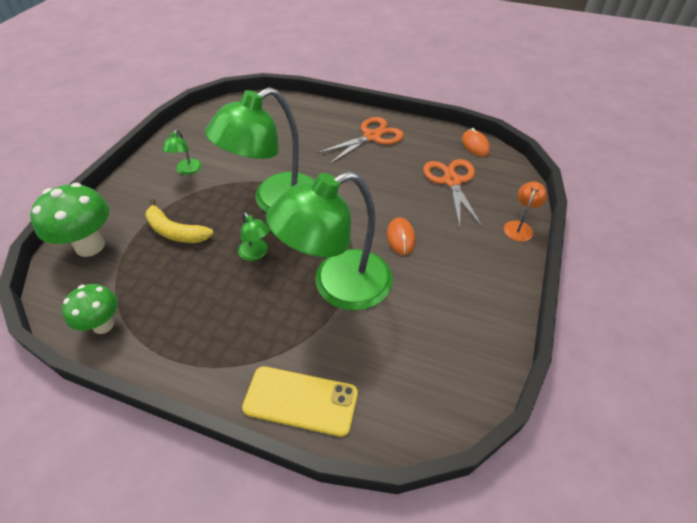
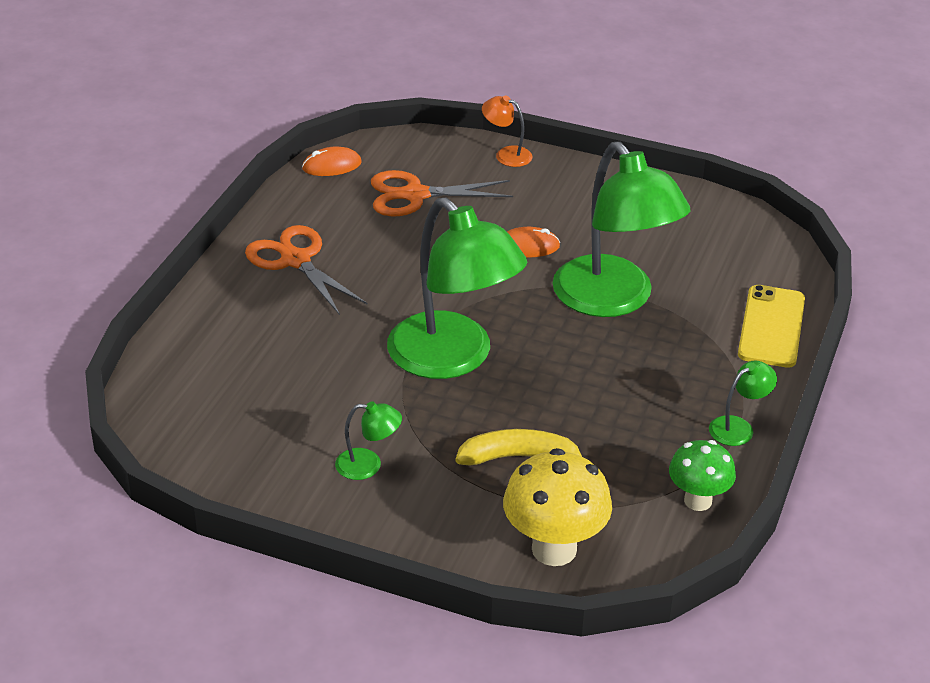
camera: 90 degrees left, 10 degrees down
(90, 246) = (554, 549): green mushroom -> yellow mushroom
(175, 231) = (520, 458): yellow banana -> yellow banana turned 120 degrees counterclockwise
(256, 254) = (562, 372): green lamp -> green lamp (738, 427)

